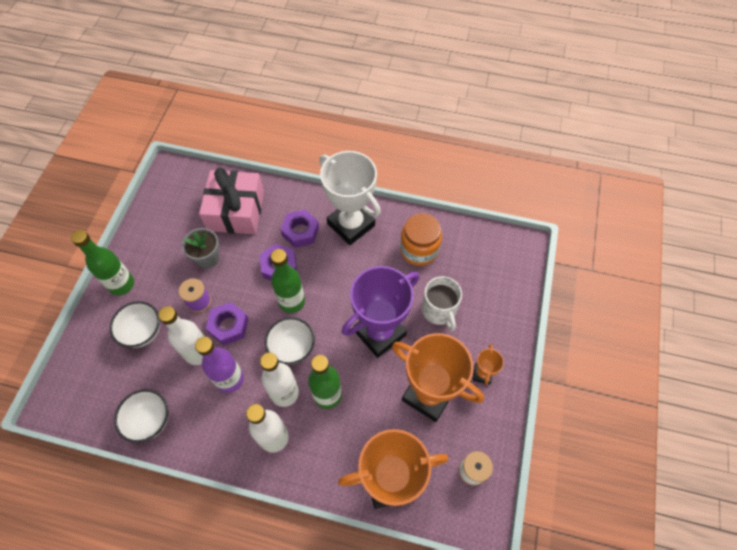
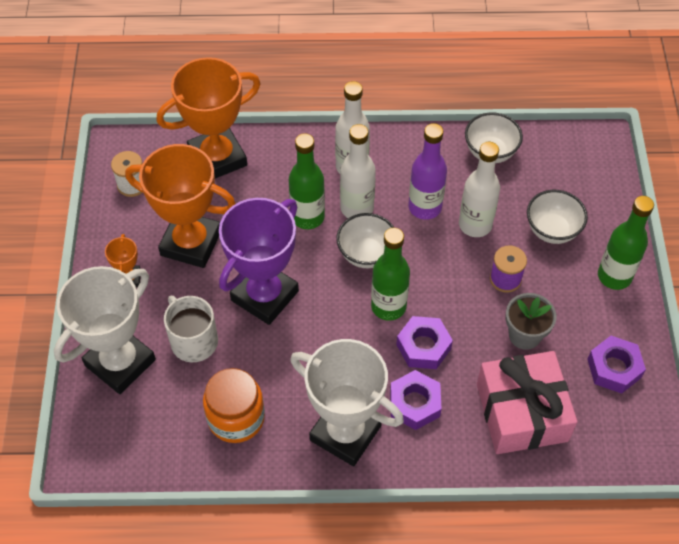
camera: 165 degrees right, 5 degrees down
(228, 326) = (454, 260): purple nut -> purple nut (614, 368)
(494, 306) = (120, 362): none -> white trophy

